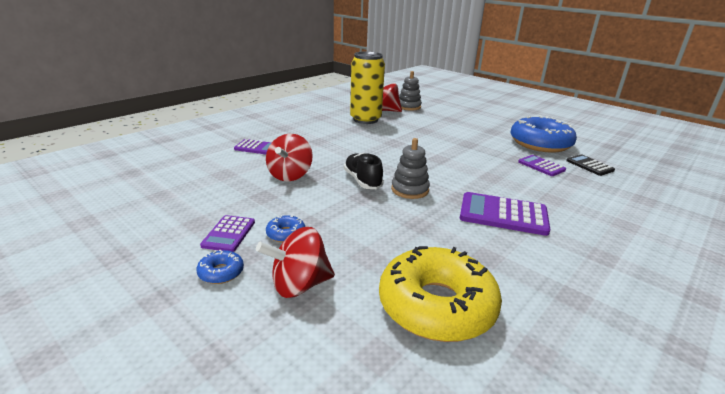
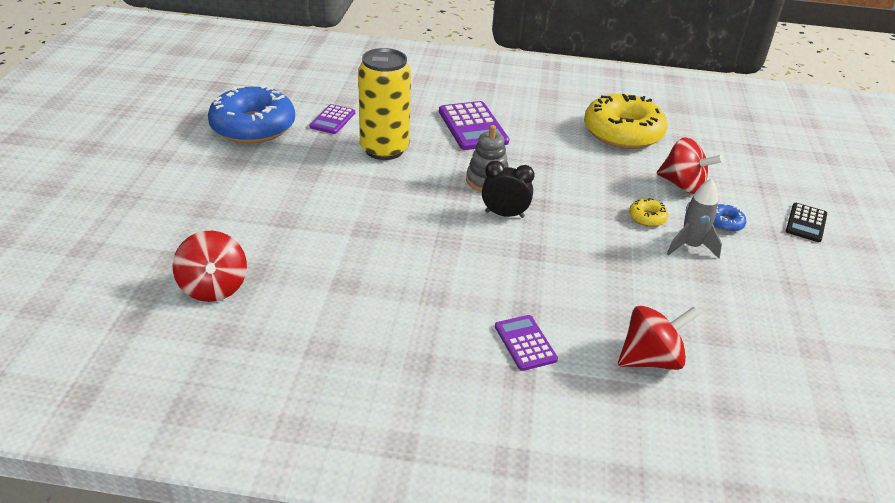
camera: 125 degrees left, 10 degrees up
(229, 234) = (690, 246): purple calculator -> grey rocket
(286, 234) = (647, 217): blue donut -> yellow donut
(290, 175) = (557, 268): red spinning top -> red spinning top (650, 359)
(362, 181) = (504, 214): black shoe -> black clock
(365, 119) = (288, 290): yellow can -> yellow can (384, 149)
(409, 107) = (162, 269): grey stacking toy -> none
(589, 165) = (300, 95): black calculator -> black calculator (806, 223)

